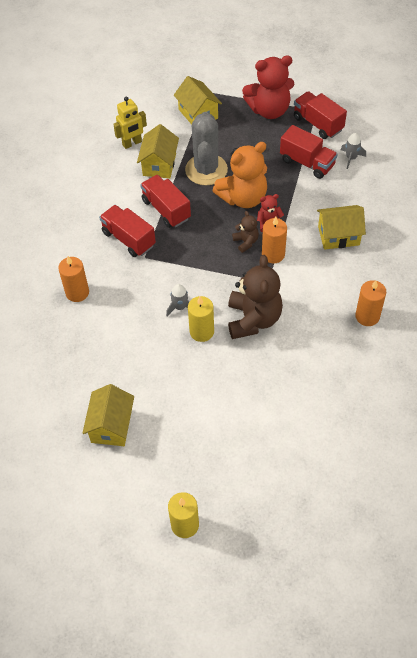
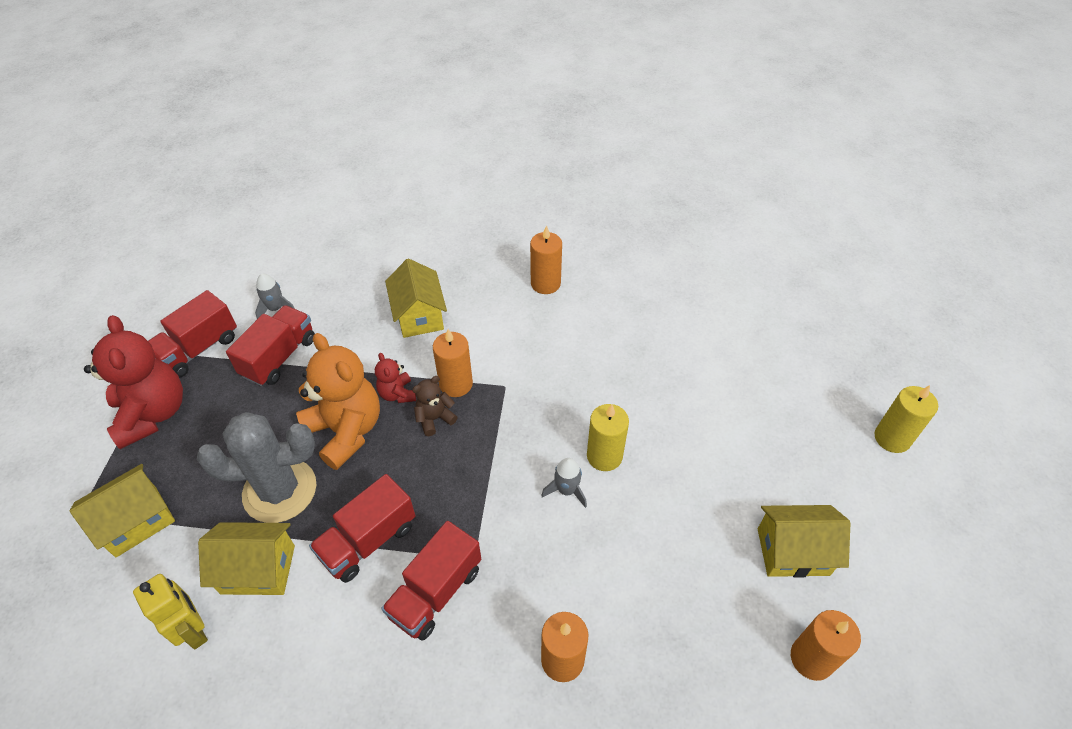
camera: 100 degrees left, 5 degrees down
(45, 415) = (811, 658): none -> orange candle
(253, 319) = (571, 397): brown teddy bear -> none

